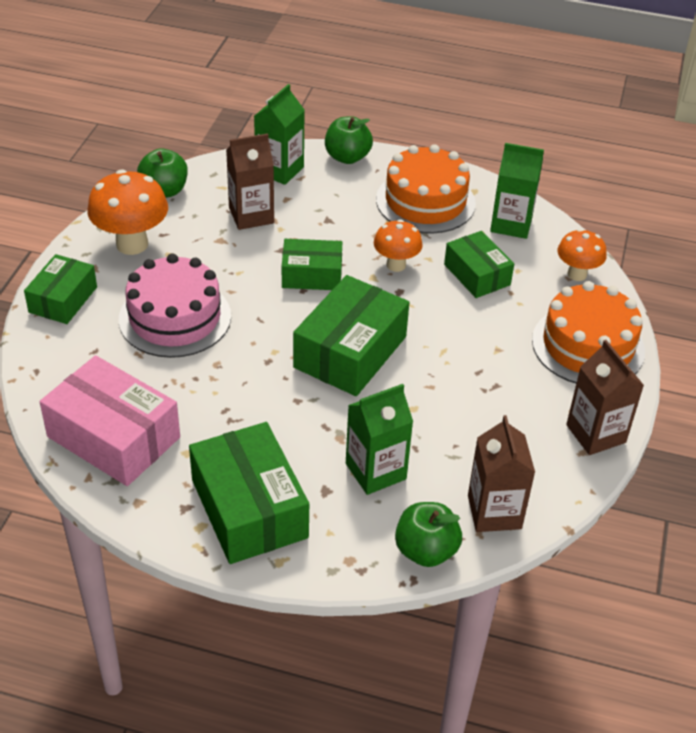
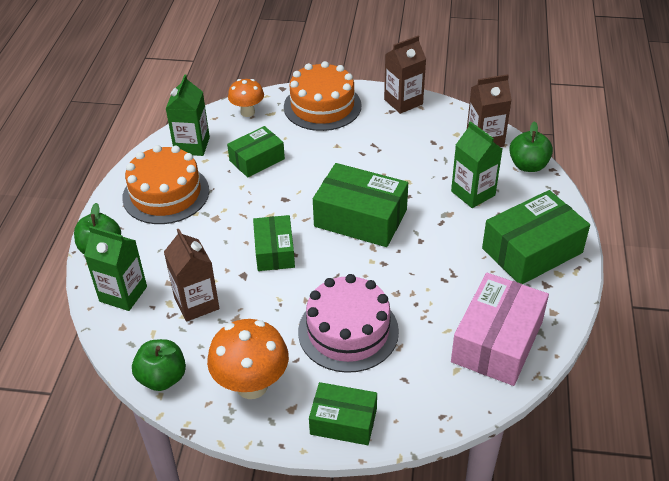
camera: 95 degrees left, 0 degrees up
(396, 265) = (252, 203): orange mushroom -> none

